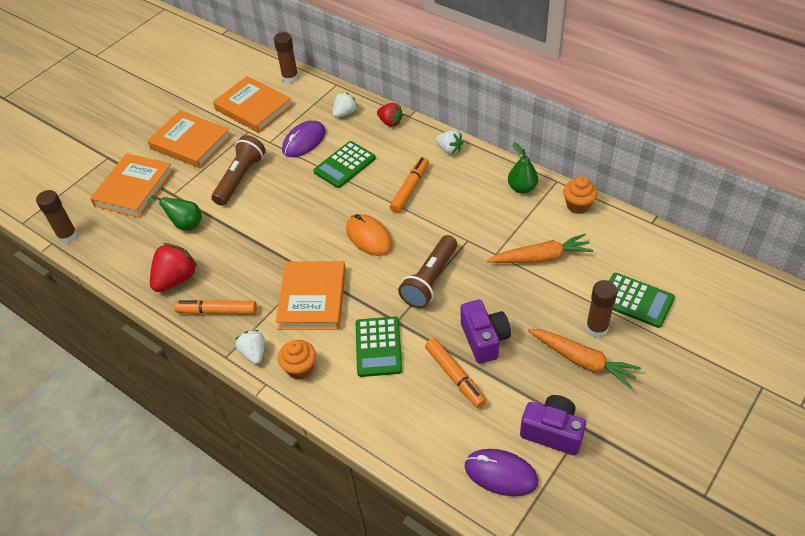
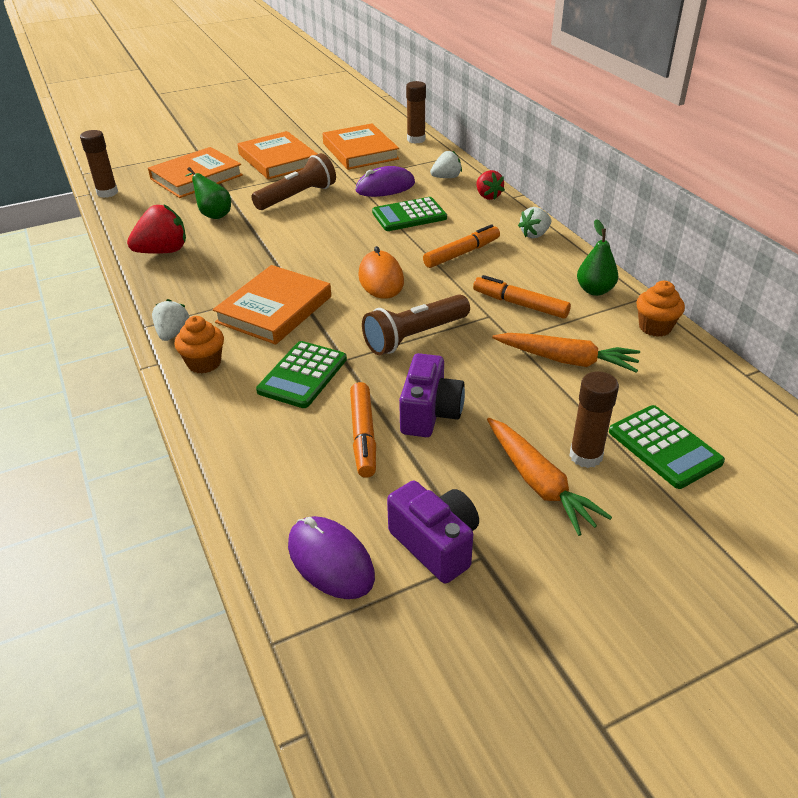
camera: 25 degrees right, 10 degrees down
(217, 311) = (173, 288): orange marker -> orange marker (520, 304)
(449, 150) = (534, 234): white strawberry -> white strawberry turned 75 degrees clockwise

